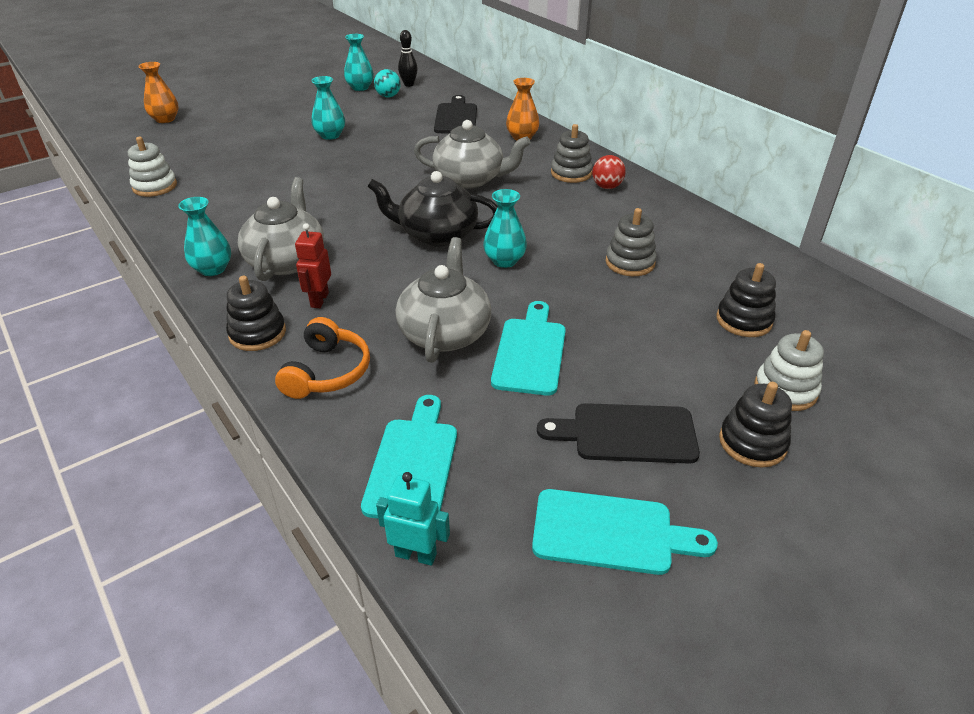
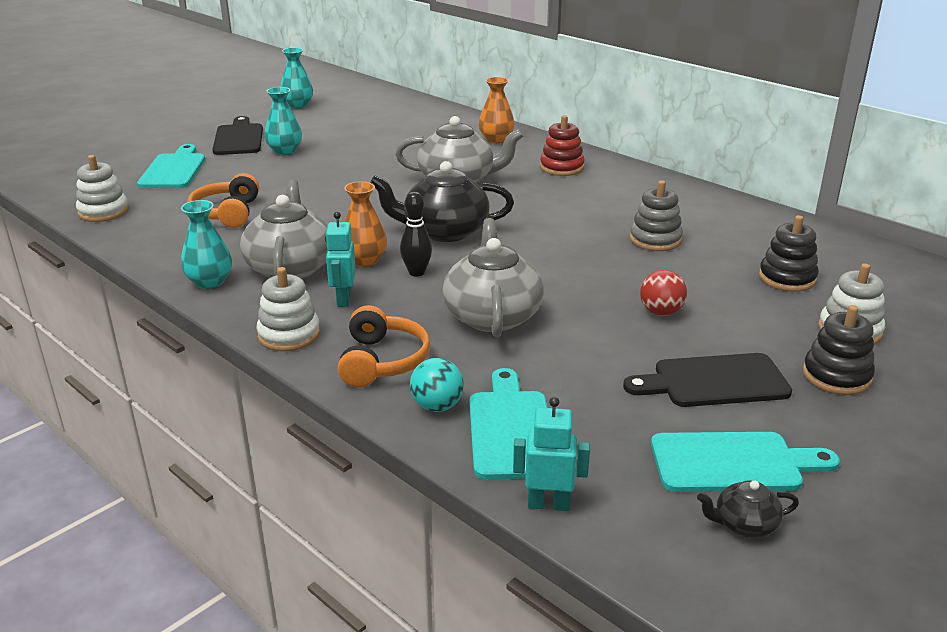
camera: 10 degrees left, 10 degrees down
(165, 119) = (84, 148): orange vase -> orange vase (364, 260)
(256, 197) = (227, 213): none -> orange headphones
(257, 333) = (289, 335): black stacking toy -> white stacking toy
(319, 300) = (343, 299): red robot -> turquoise robot
(388, 96) = (333, 111): turquoise ball -> turquoise ball (437, 406)
(409, 84) = (351, 99): black bowling pin -> black bowling pin (416, 272)
(456, 117) = (417, 126): black cutting board -> black cutting board (239, 138)
(504, 261) = (526, 248): turquoise vase -> none
(530, 352) = (588, 324): turquoise cutting board -> turquoise cutting board (174, 170)
(571, 173) = (561, 168): grey stacking toy -> red stacking toy
(595, 608) = (744, 524): none -> black teapot
(607, 187) = (603, 177): red ball -> red ball (661, 312)

